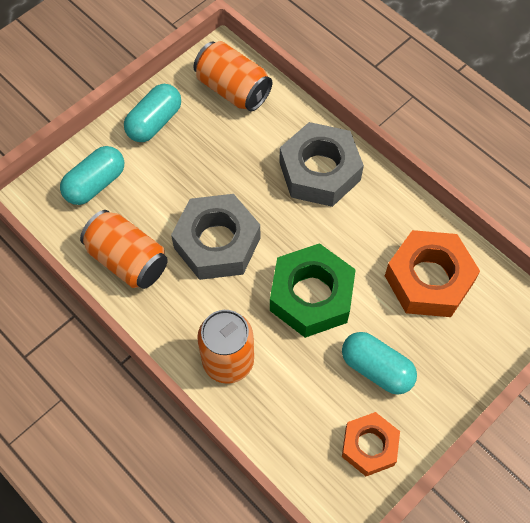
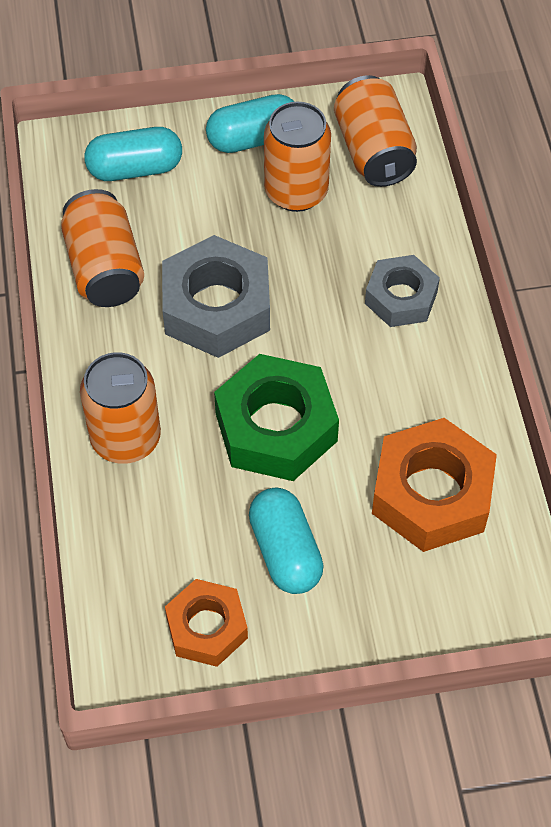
camera: 35 degrees right, 5 degrees down
(207, 141) = (296, 191): none -> orange can
(319, 171) = (401, 297): grey nut -> grey nut, size x0.62

